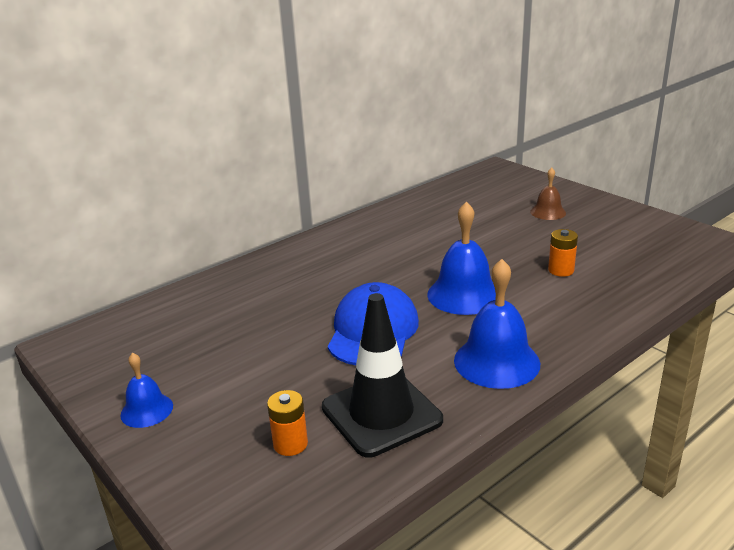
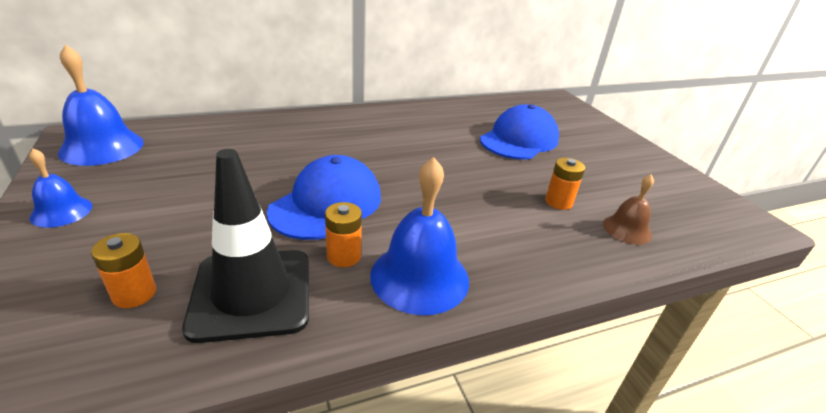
camera: 15 degrees right, 5 degrees up
(426, 366) = (344, 256): none -> orange battery
(464, 294) = (442, 196): blue bell -> blue bell (102, 147)
(490, 223) = (519, 140): none -> blue cap
(548, 212) = (582, 145): brown bell -> brown bell (627, 229)

